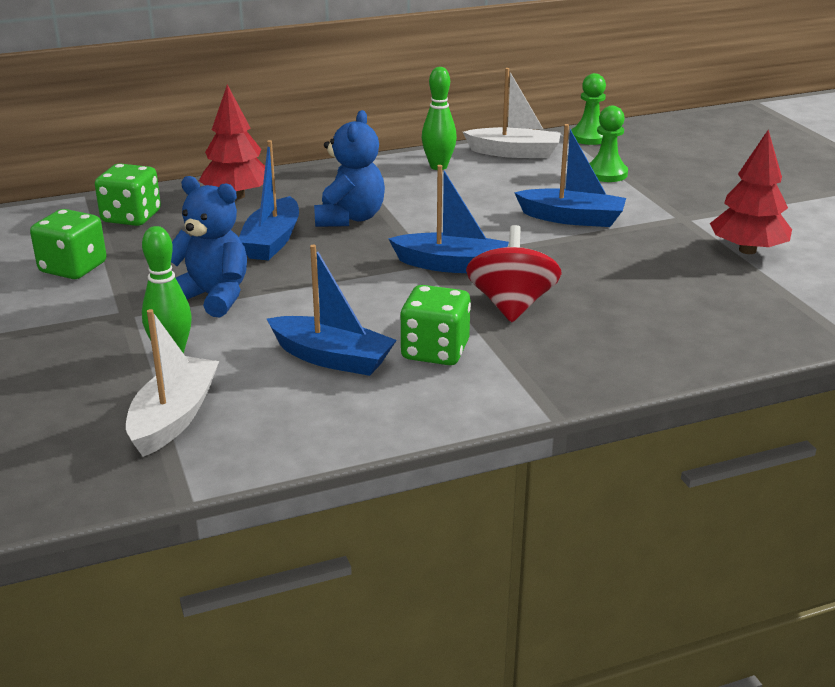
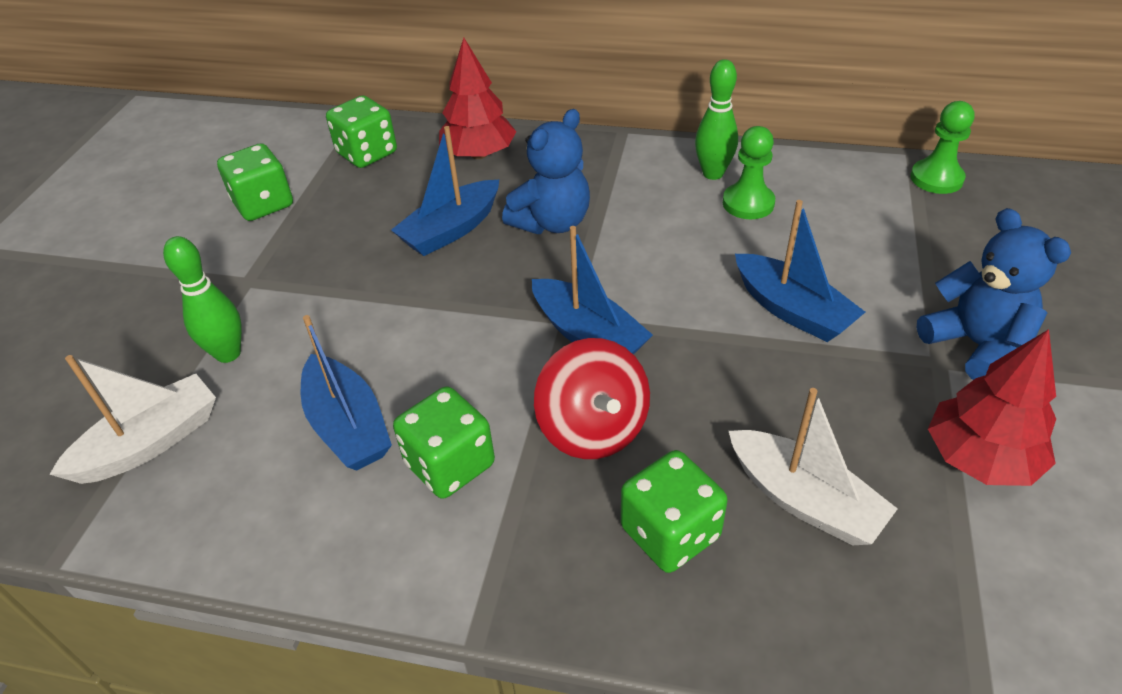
camera: 35 degrees right, 15 degrees up
(212, 297) = (331, 289): blue teddy bear -> blue teddy bear (975, 344)
(511, 305) = (593, 428): red spinning top -> red spinning top turned 120 degrees clockwise
(514, 153) = (819, 177): white boat -> white boat (804, 500)
(606, 174) = (903, 247): green pawn -> green pawn (748, 203)
(616, 333) = (670, 532): none -> green dice

